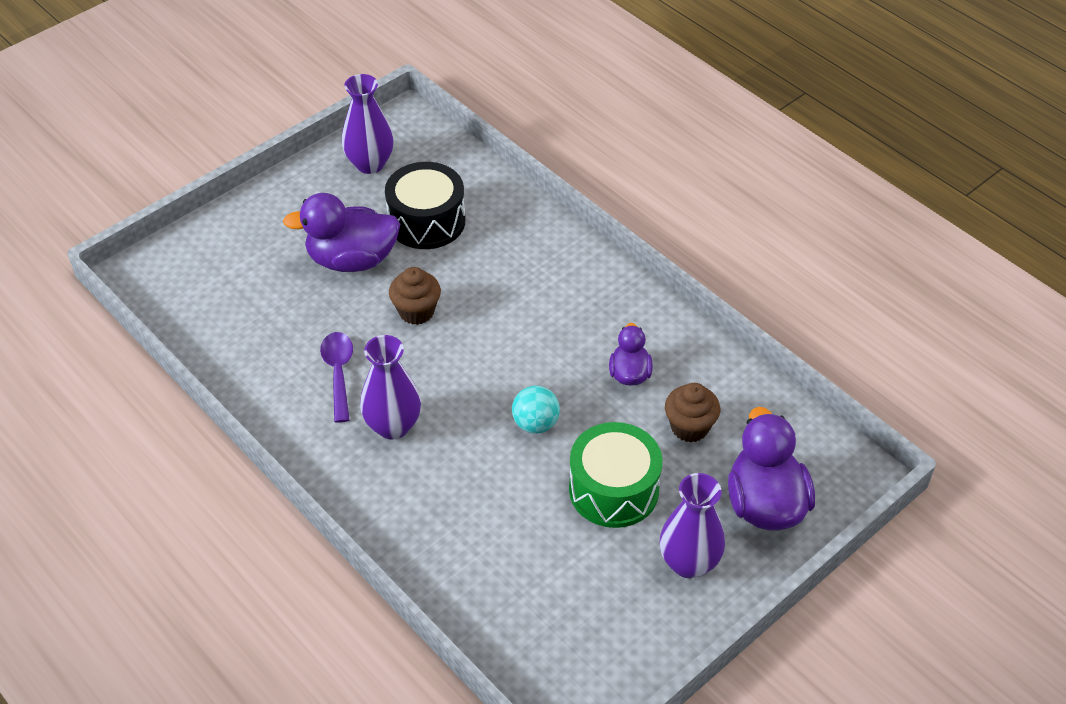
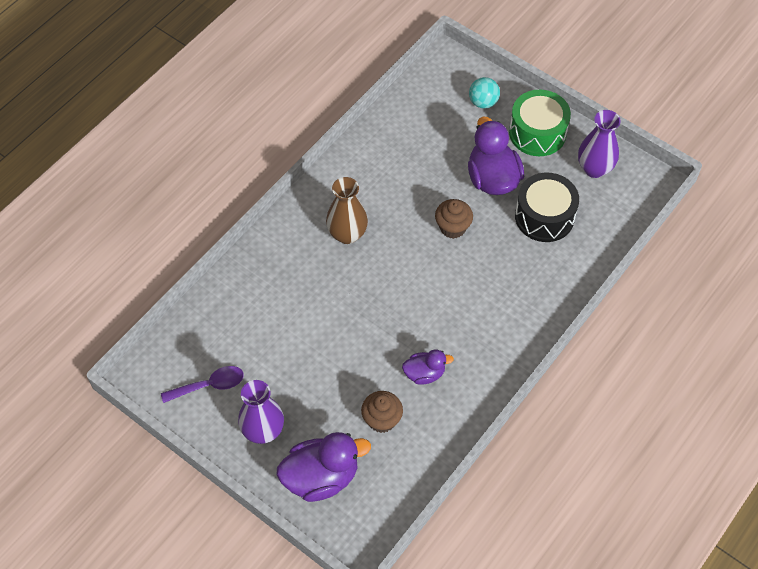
camera: 80 degrees right, 10 degrees up
(338, 373) = (386, 193): purple spoon -> purple spoon (209, 385)
(393, 426) = (347, 234): purple vase -> brown vase
(535, 424) = (365, 319): turquoise ball -> turquoise ball (483, 102)
(613, 489) = (317, 376): green drum -> green drum (537, 133)

